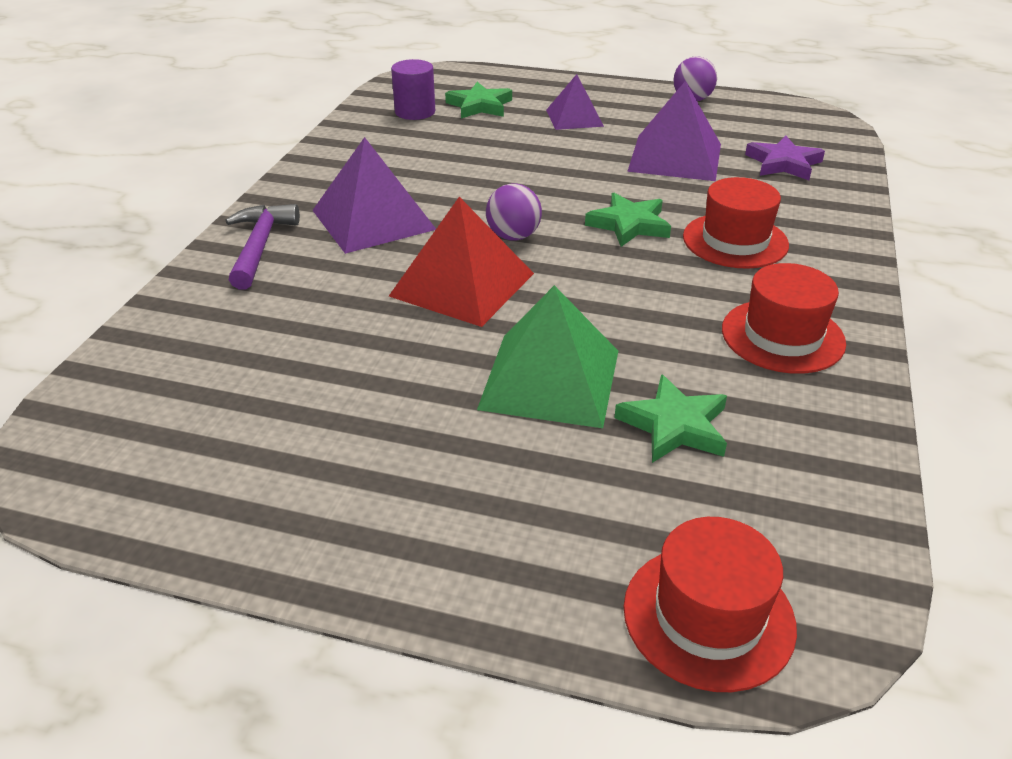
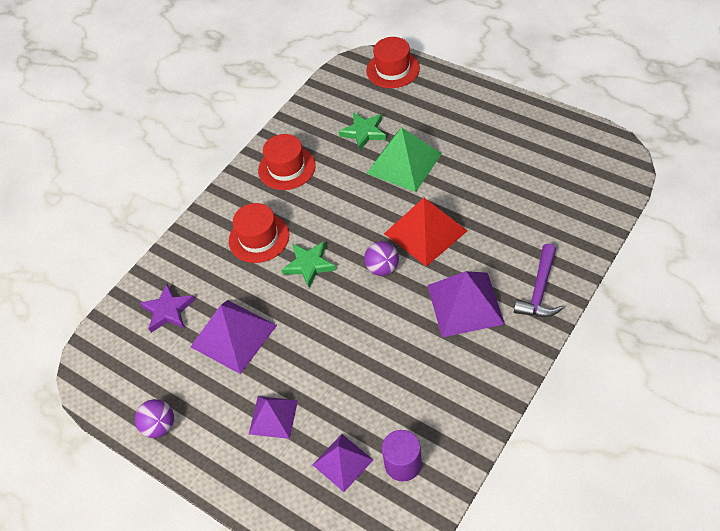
camera: 155 degrees left, 15 degrees up
(479, 106) = (342, 462): green star -> purple pyramid

